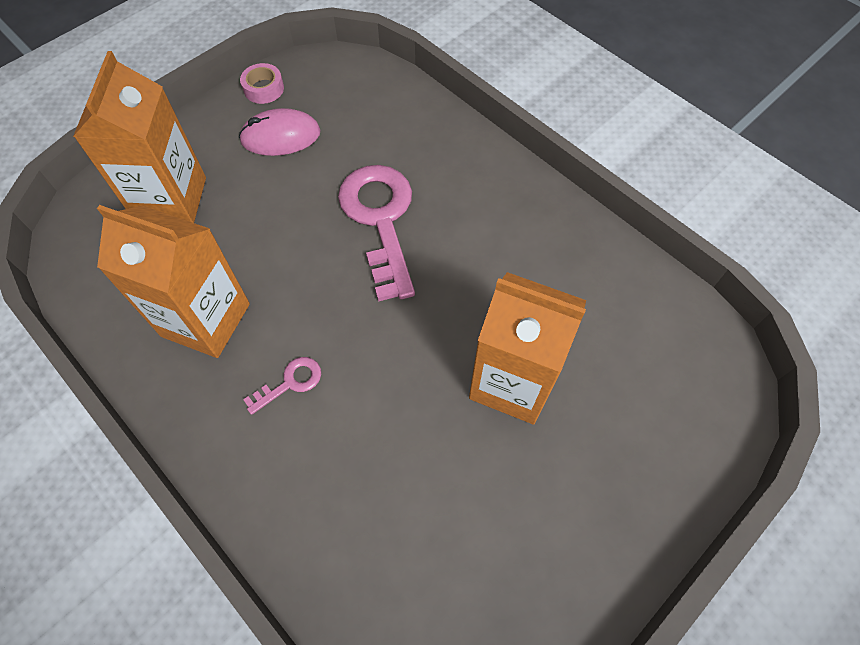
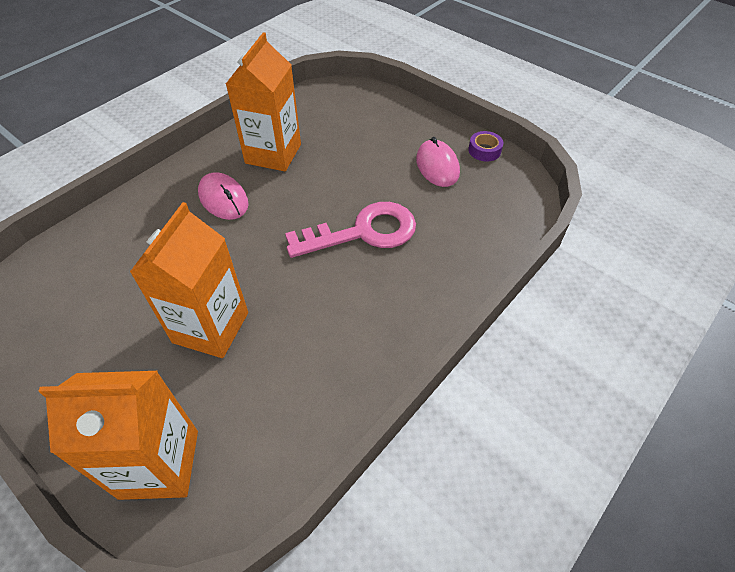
camera: 85 degrees right, 10 degrees down
(171, 199) = (368, 123): orange carton -> orange carton (159, 464)
(264, 89) = (484, 150): pink tape -> purple tape
(290, 383) = (223, 199): pink key -> pink mouse

